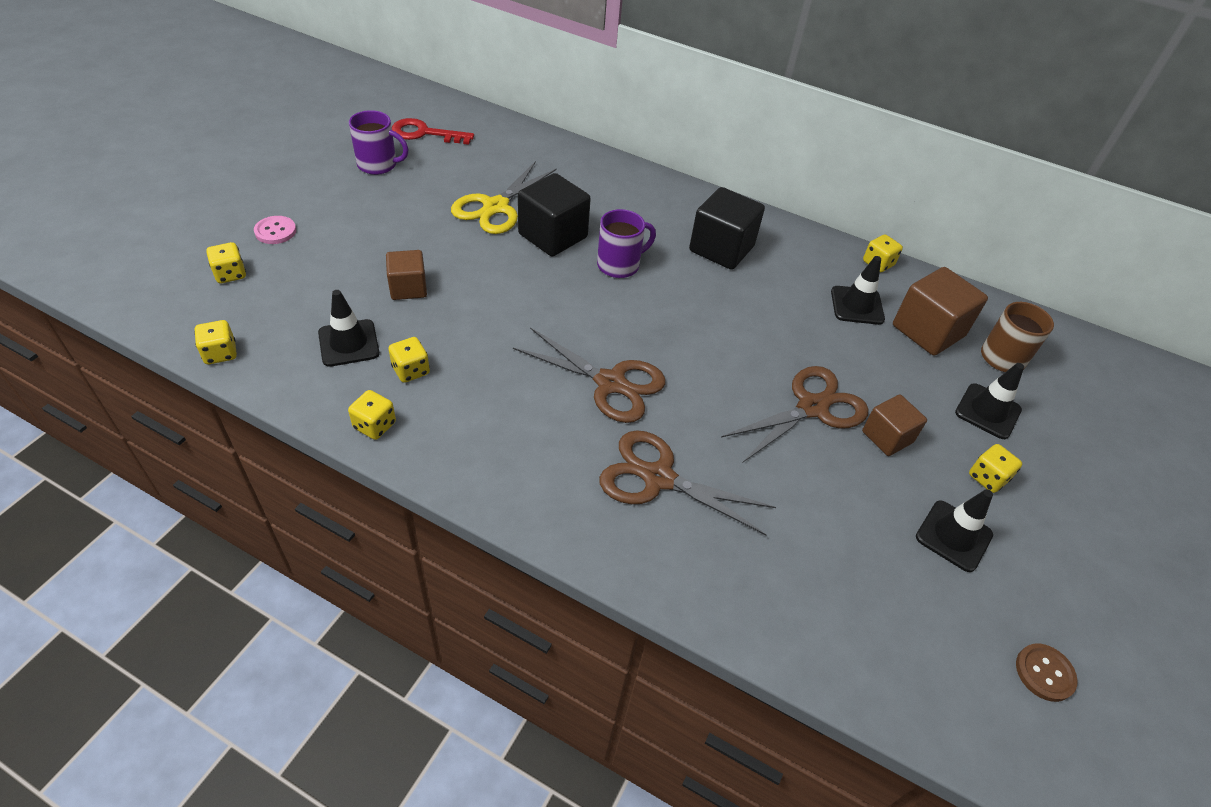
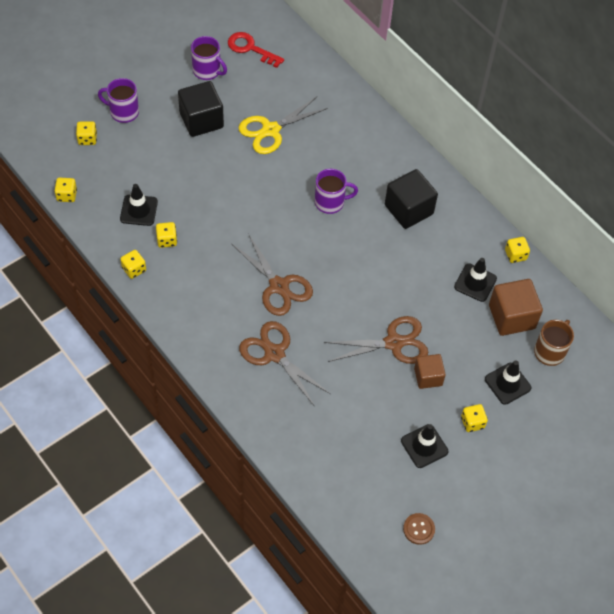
camera: 25 degrees right, 10 degrees up
(275, 231) = (123, 112): pink button -> purple mug
(408, 288) = (188, 180): brown cube -> none
(553, 236) = (298, 165): black cube -> black cube (201, 120)

